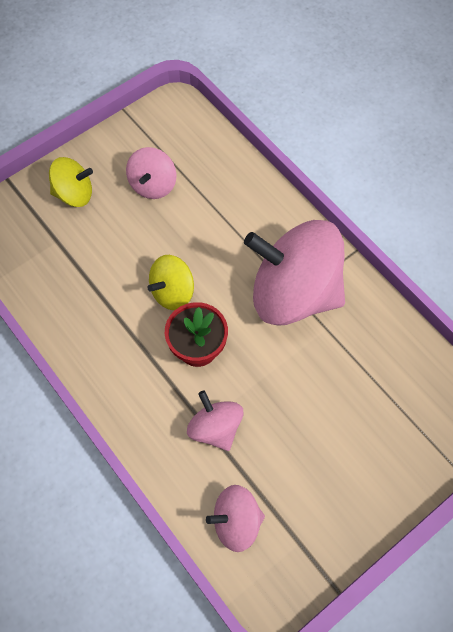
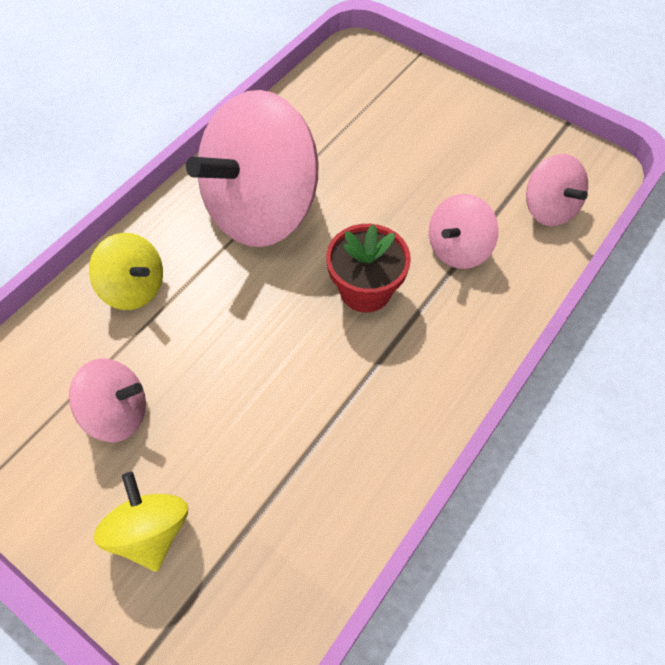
camera: 105 degrees left, 5 degrees down
(172, 292) = (295, 338): yellow spinning top -> yellow spinning top (134, 288)
(293, 293) = (261, 210): pink spinning top -> pink spinning top turned 45 degrees clockwise

